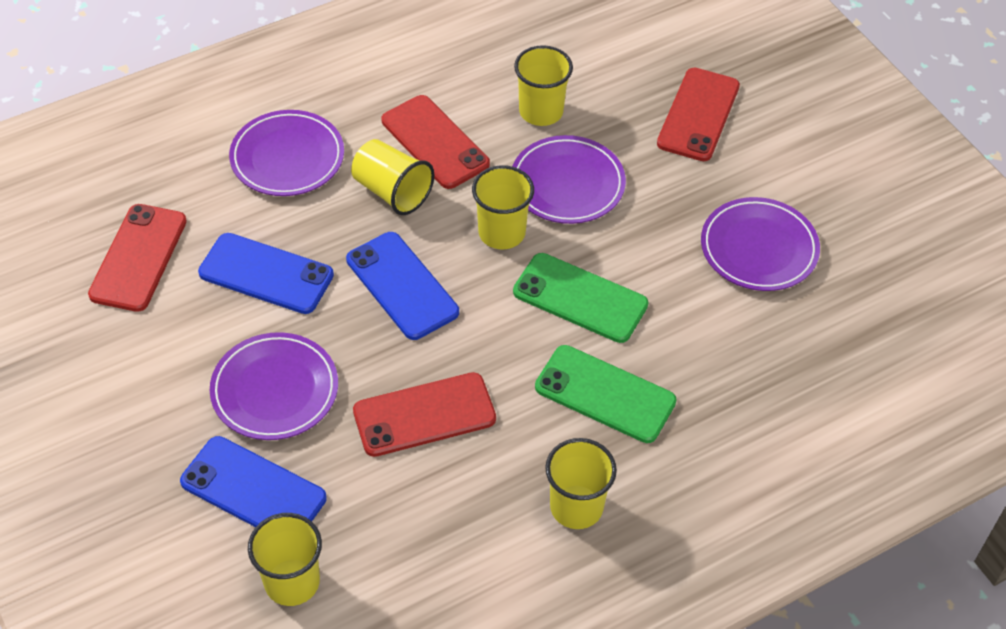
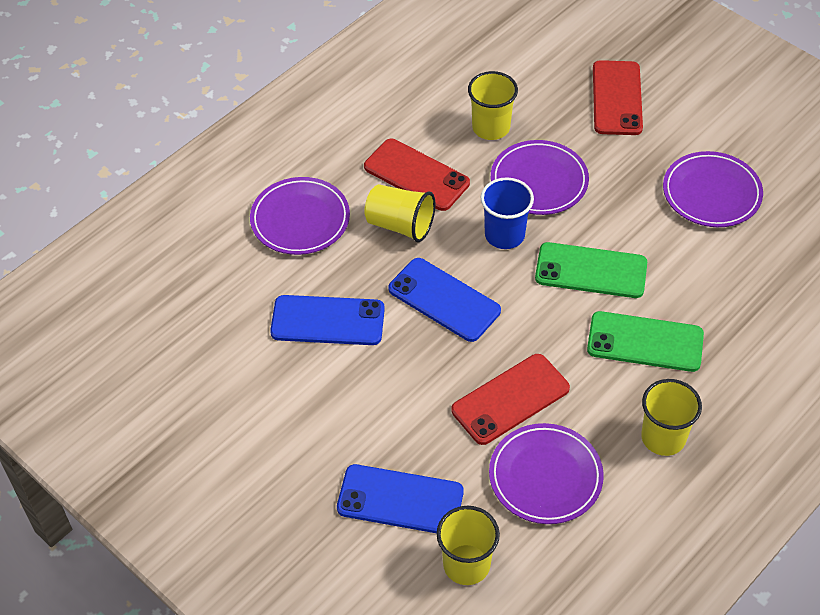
camera: 15 degrees left, 0 degrees up
(139, 258) = (214, 336): red phone -> none
(275, 390) = (380, 414): purple plate -> purple plate (545, 477)
(501, 233) = (504, 235): yellow cup -> blue cup

